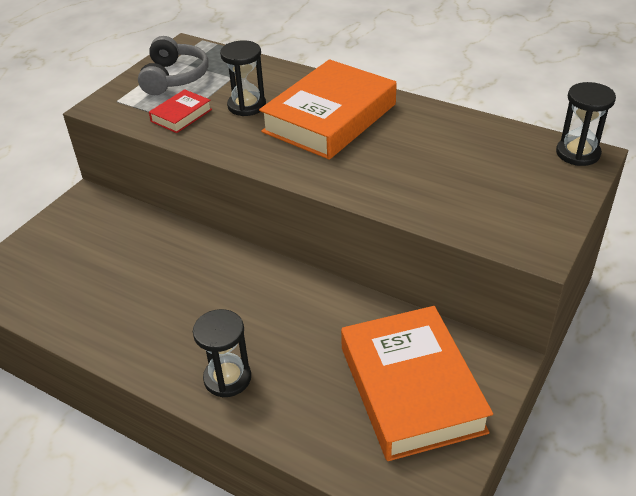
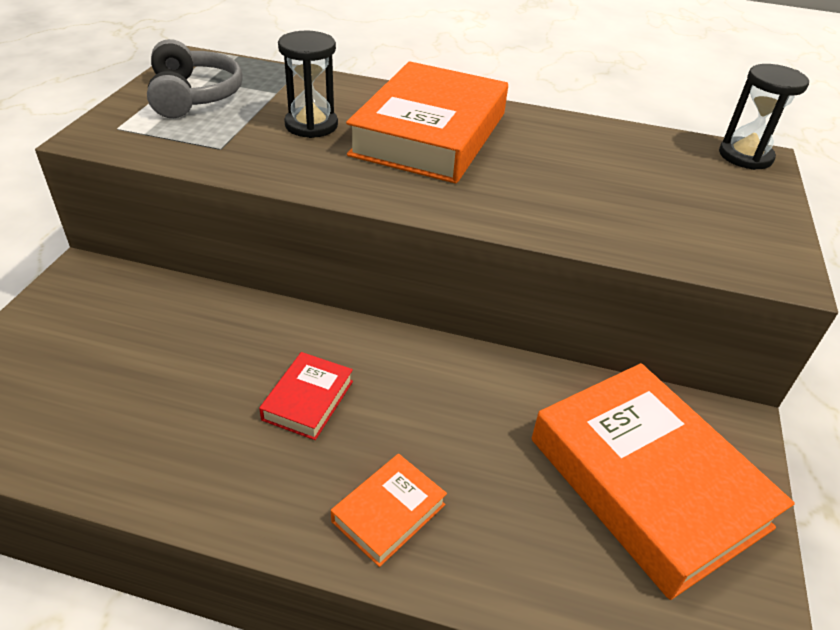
camera: 20 degrees left, 0 degrees up
(181, 115) = (222, 141): red book -> red book (308, 400)
(227, 378) = (389, 513): black hourglass -> orange book

